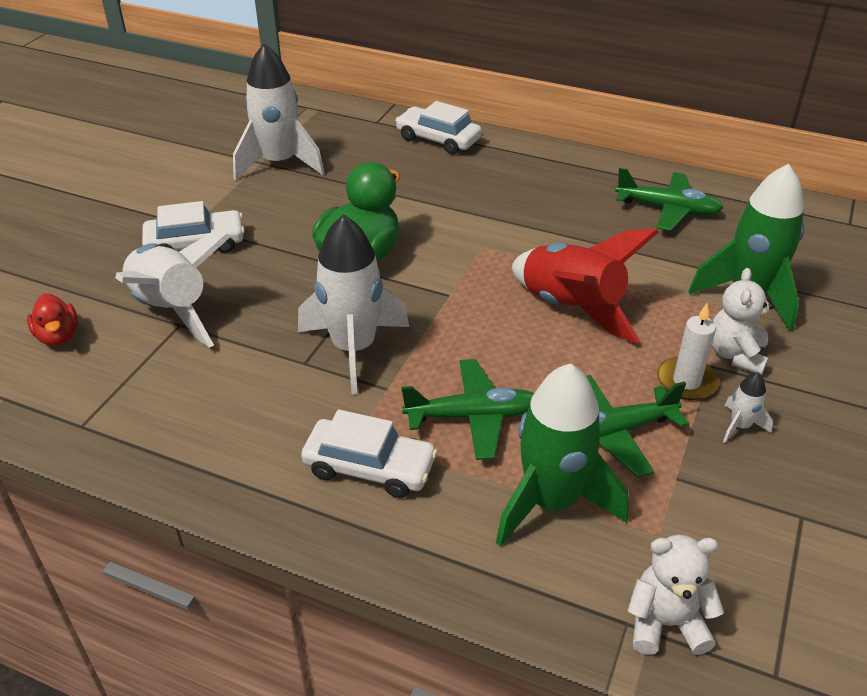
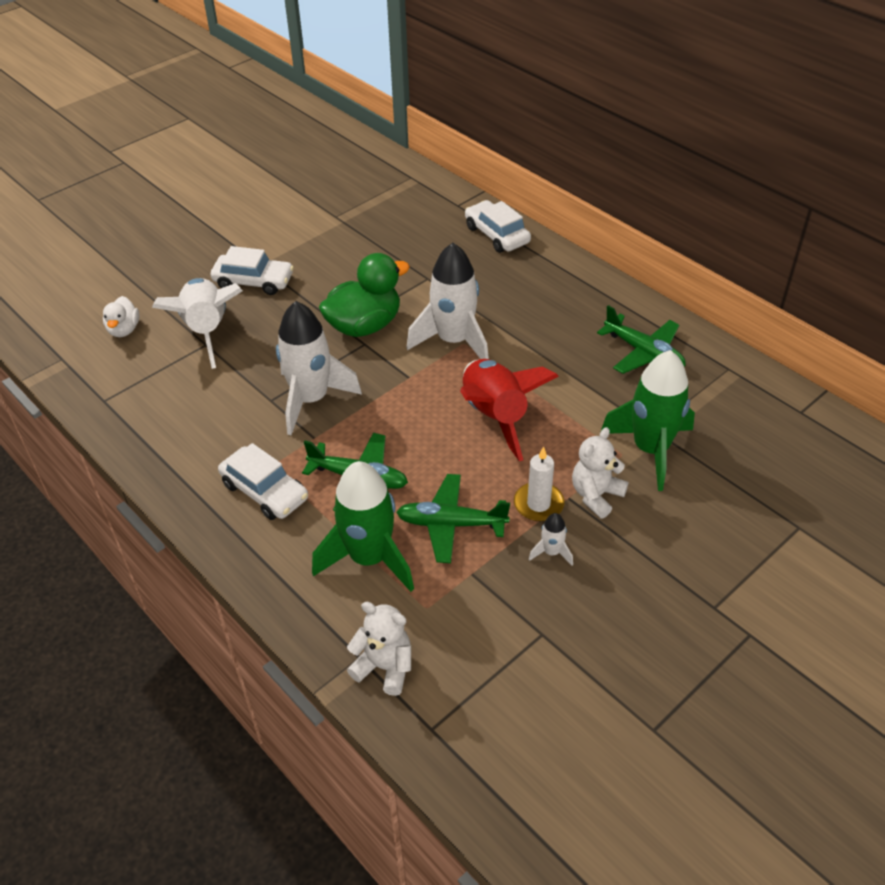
camera: 25 degrees right, 5 degrees up
(58, 336) = (124, 330): red duck -> white duck
(279, 163) = (356, 226): white rocket -> white rocket (453, 341)

